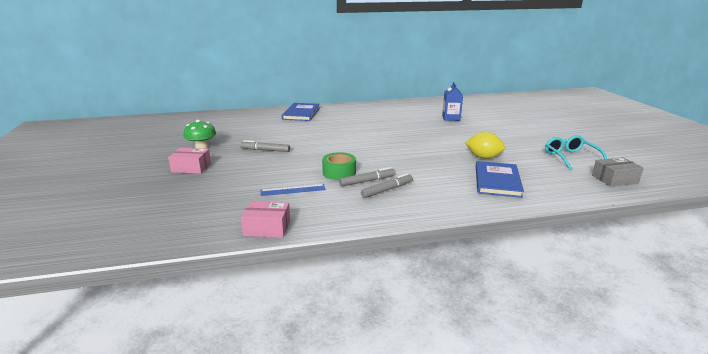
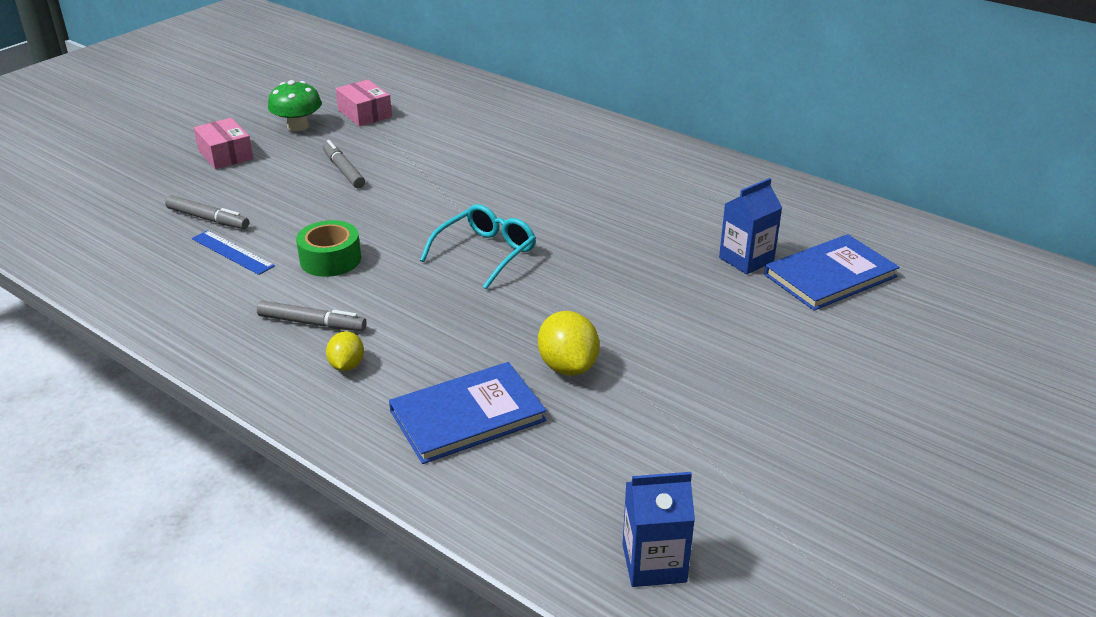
camera: 50 degrees right, 10 degrees up
(267, 228) = (109, 285): pink box -> pink box (365, 113)
(301, 113) = (537, 122): blue book -> blue book (830, 275)
(367, 181) = (326, 295): grey marker -> grey marker (208, 219)
(432, 192) = (347, 365): none -> yellow lemon
(570, 157) = (713, 473): turquoise glasses -> turquoise glasses (486, 253)
(614, 179) = (654, 563): grey box -> blue carton

